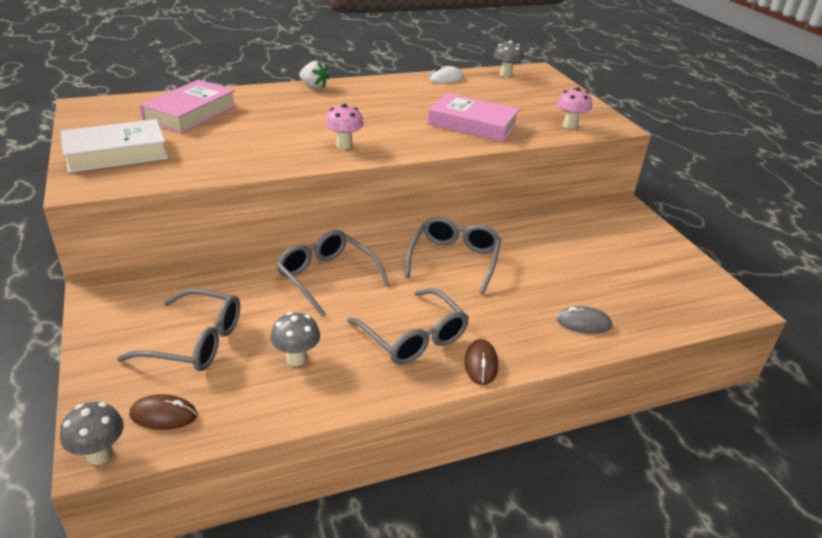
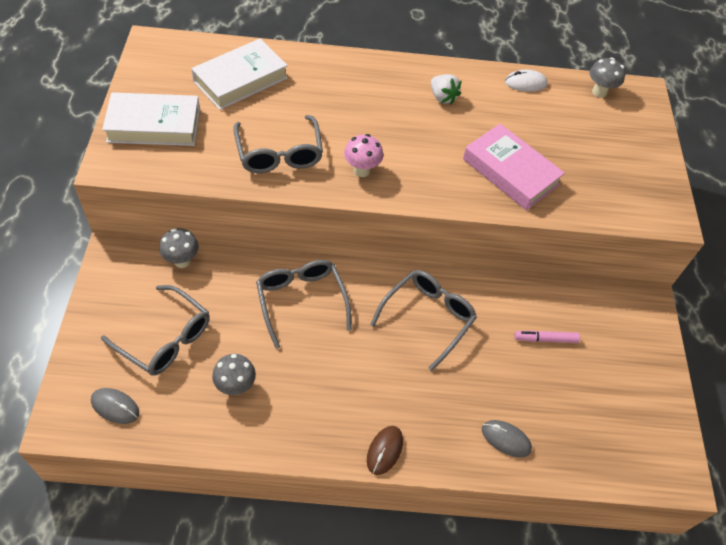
camera: 20 degrees right, 20 degrees up
(100, 454) = (60, 427): grey mushroom -> grey mushroom (182, 261)
(163, 415) = (115, 406): brown mouse -> grey mouse
(191, 113) = (240, 80): pink book -> white book
(314, 86) = (378, 63): white strawberry -> white strawberry (442, 97)
(413, 337) = (342, 399): grey glasses -> grey glasses (279, 154)
(564, 248) = (545, 339): none -> pink marker
(570, 125) = (618, 203): pink mushroom -> none

